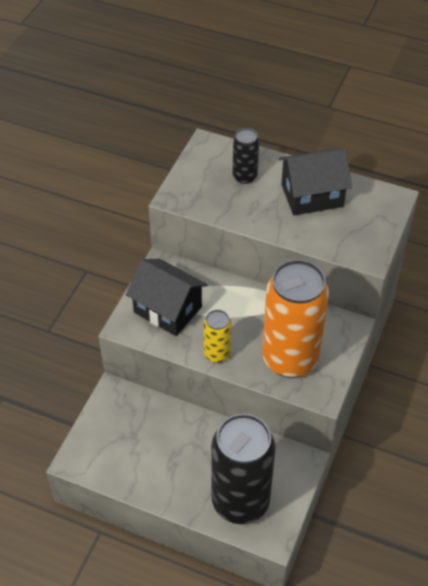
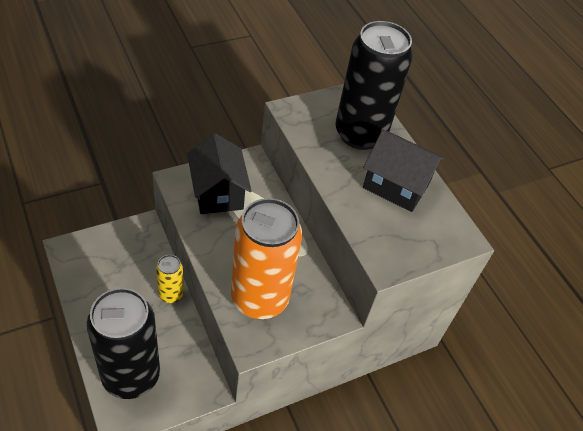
camera: 35 degrees right, 0 degrees up
(217, 354) = (212, 250): yellow can -> yellow can (171, 294)
(245, 177) = (360, 134): black can -> black can, size x2.12

